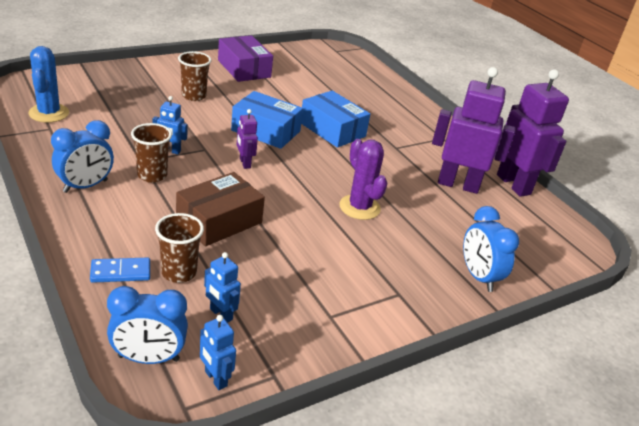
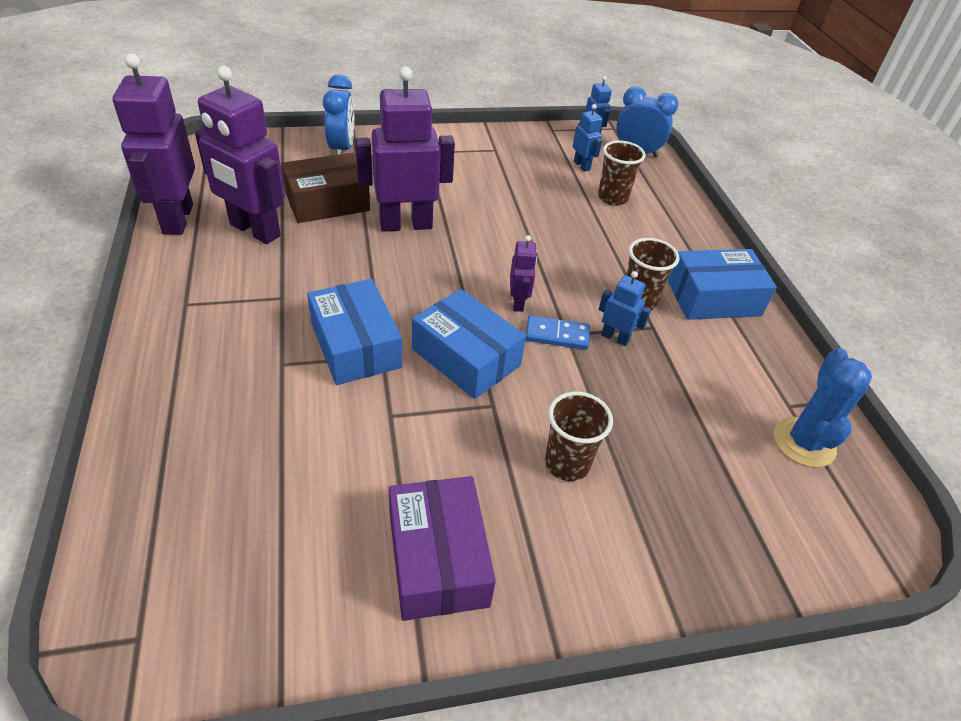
camera: 160 degrees left, 10 degrees up
(85, 186) = (713, 298): blue clock -> blue box
(120, 272) = (662, 207): blue domino -> blue domino (557, 335)
(219, 221) = (568, 235): brown box -> brown box (327, 202)
(359, 207) = (406, 224): purple cactus -> purple robot

